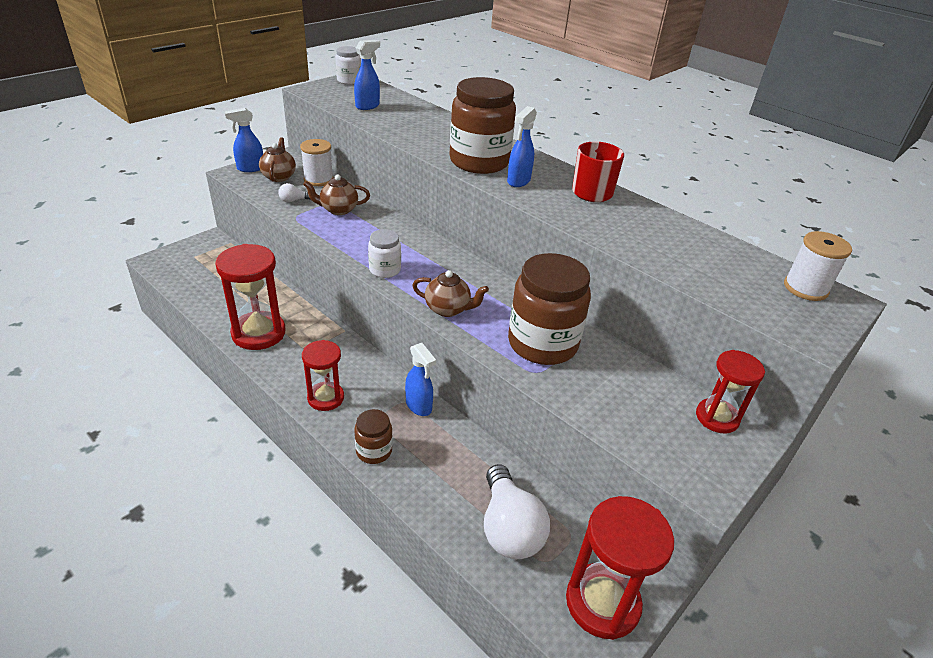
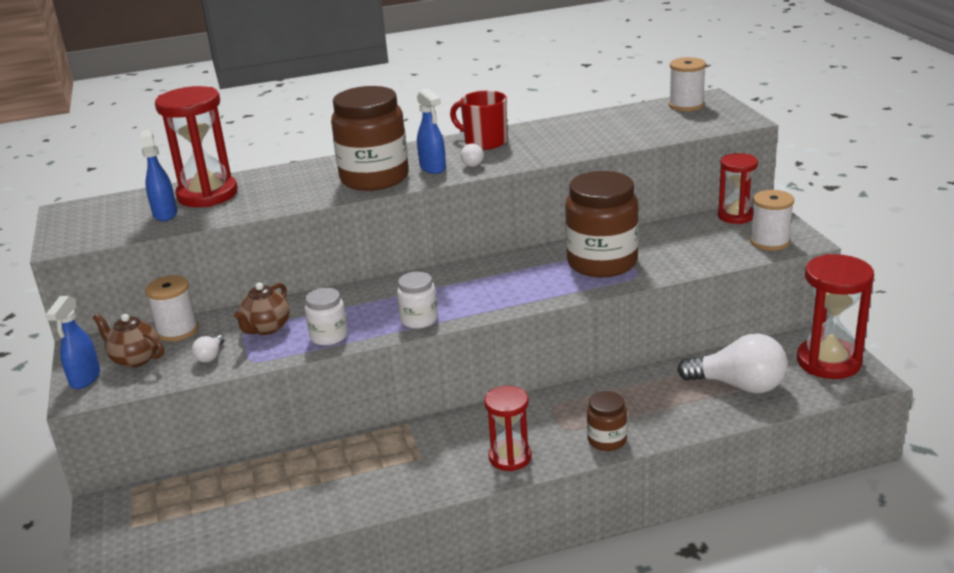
camera: 55 degrees left, 10 degrees down
(258, 333) = (359, 490): red hourglass -> red hourglass (207, 195)
(349, 81) = (71, 214): white jar -> white jar (329, 336)
(419, 406) = (563, 399): blue spray bottle -> none
(448, 309) = (516, 297): brown teapot -> none
(543, 196) = (472, 163): none -> white light bulb
(683, 460) = (770, 242): none -> white spool

